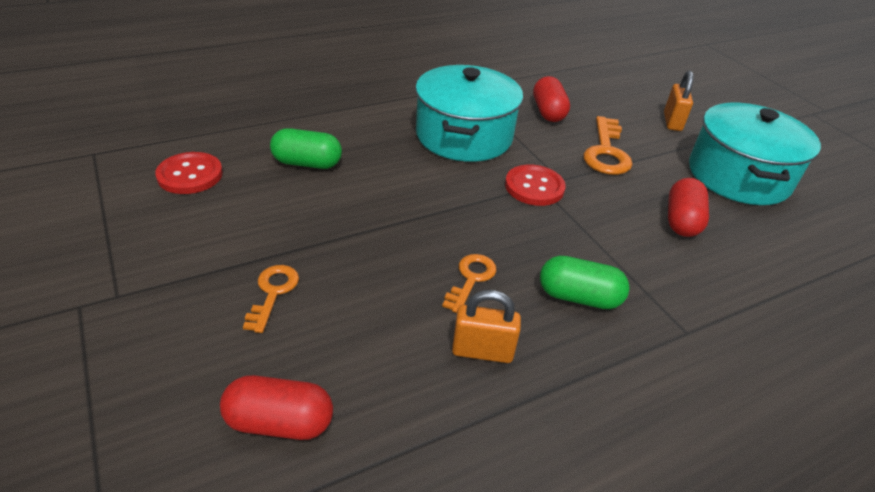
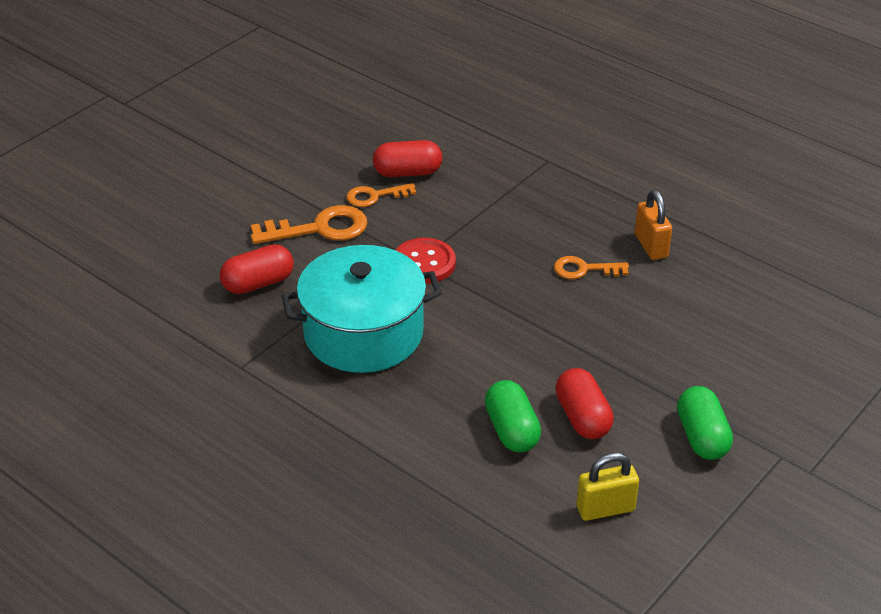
camera: 110 degrees left, 0 degrees up
(190, 175) = (605, 509): red button -> yellow padlock
(273, 293) = (696, 369): orange key -> orange key (375, 196)
(280, 422) = (788, 314): red capsule -> red capsule (582, 417)
(579, 297) = (555, 212): green capsule -> green capsule (702, 437)
(672, 122) = (215, 192): orange padlock -> none
(738, 176) = (302, 146): turquoise pot -> none

